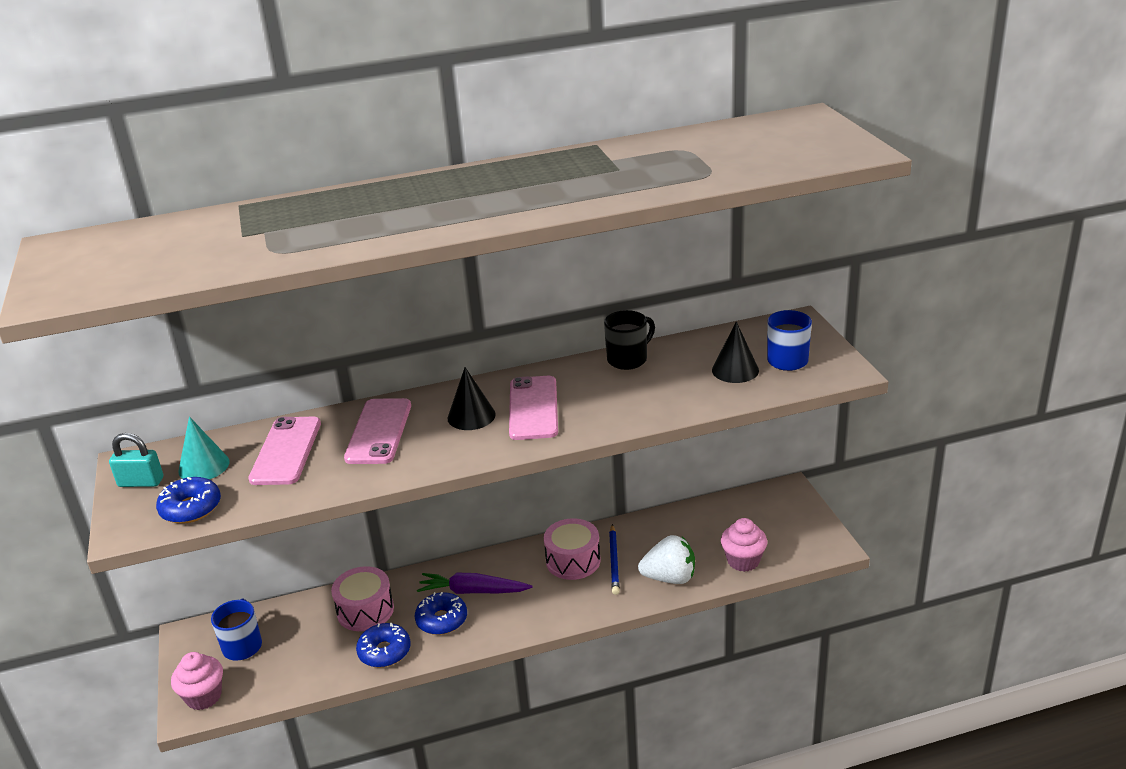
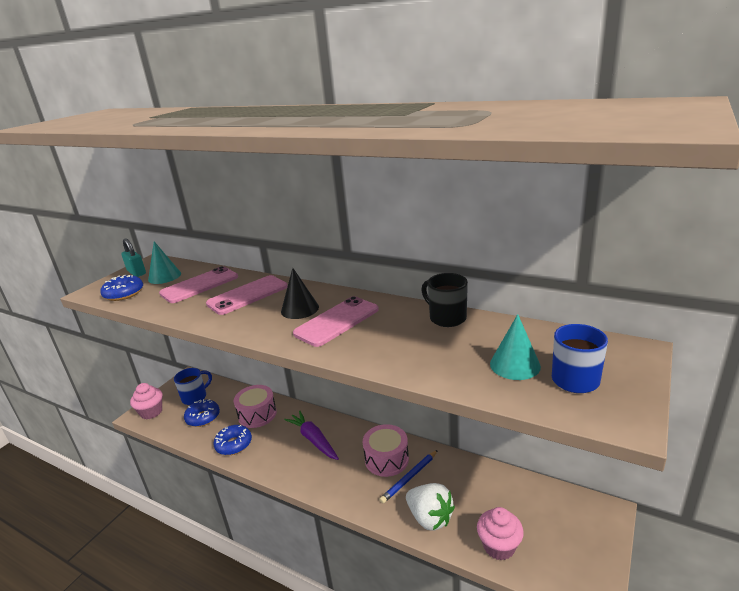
camera: 45 degrees right, 5 degrees down
(442, 620) = (278, 446): blue donut -> blue donut (203, 417)
(628, 359) = (446, 318): black mug -> black mug turned 135 degrees counterclockwise
(735, 370) = (515, 365): black cone -> turquoise cone

